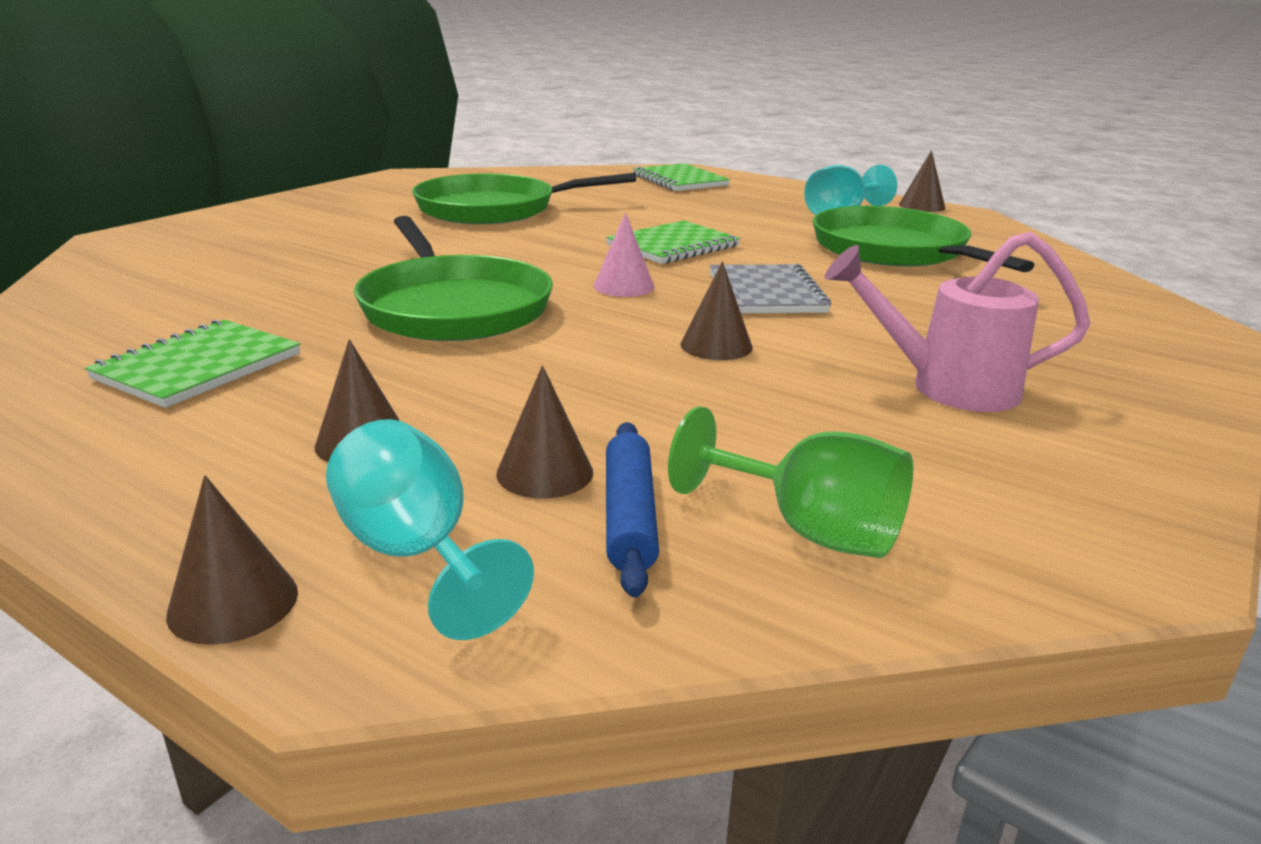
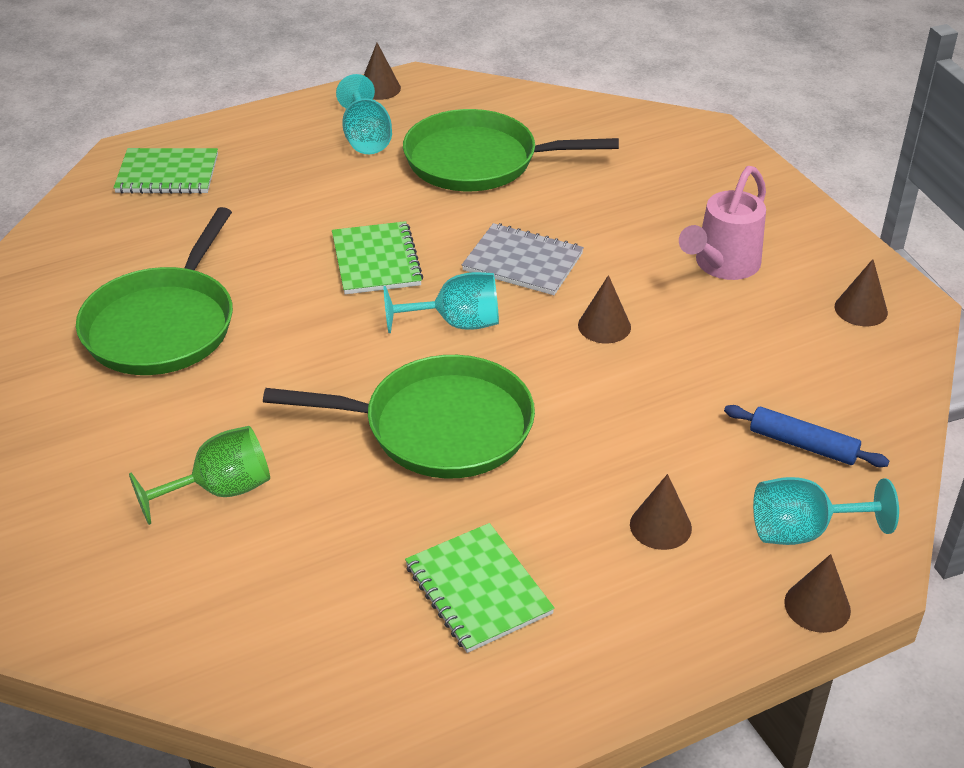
camera: 60 degrees left, 15 degrees up
(545, 472) = (740, 460): brown cone -> brown cone (861, 309)
(624, 286) = (456, 323): pink cone -> turquoise goblet
(809, 530) = (844, 390): green goblet -> green goblet (220, 490)

